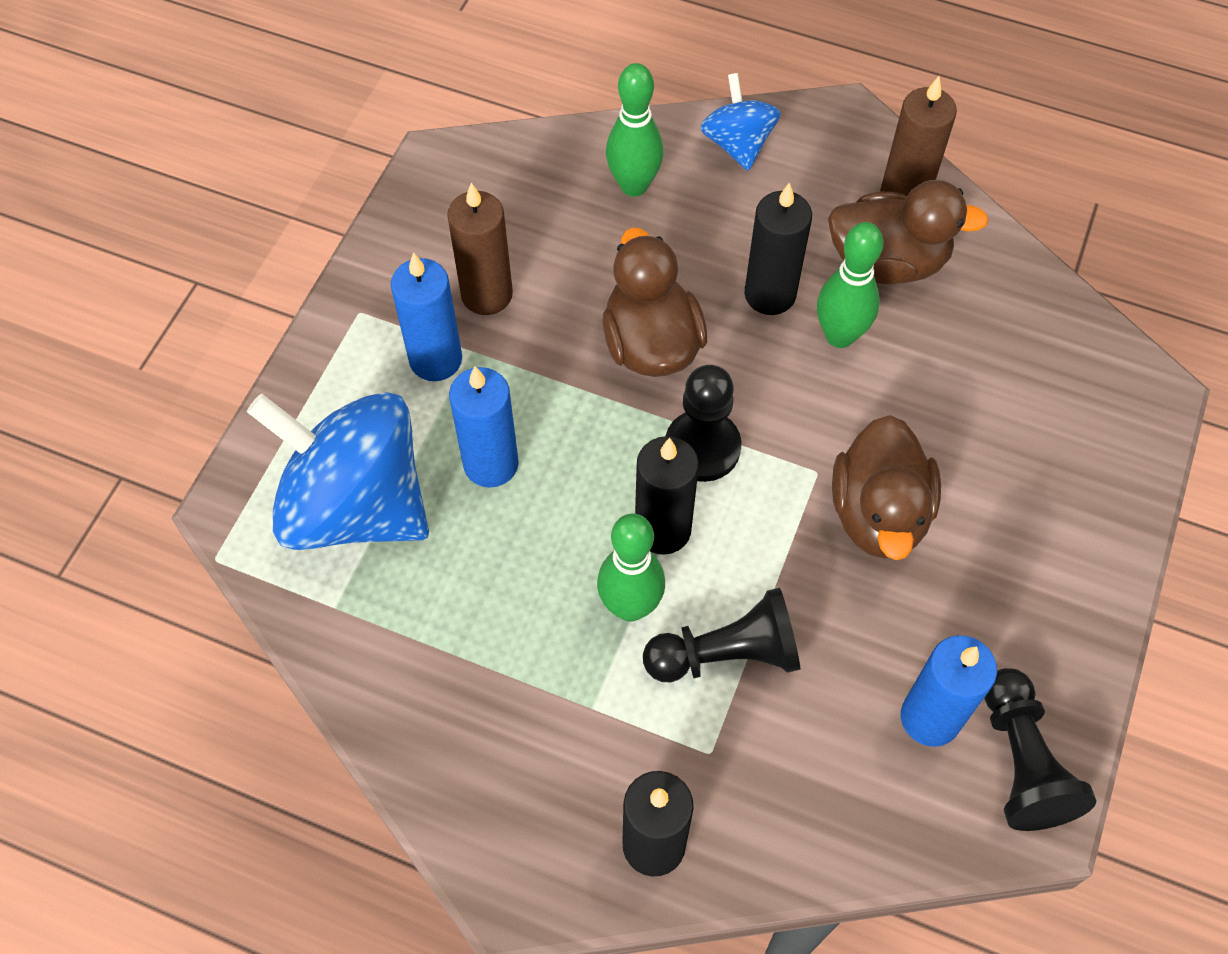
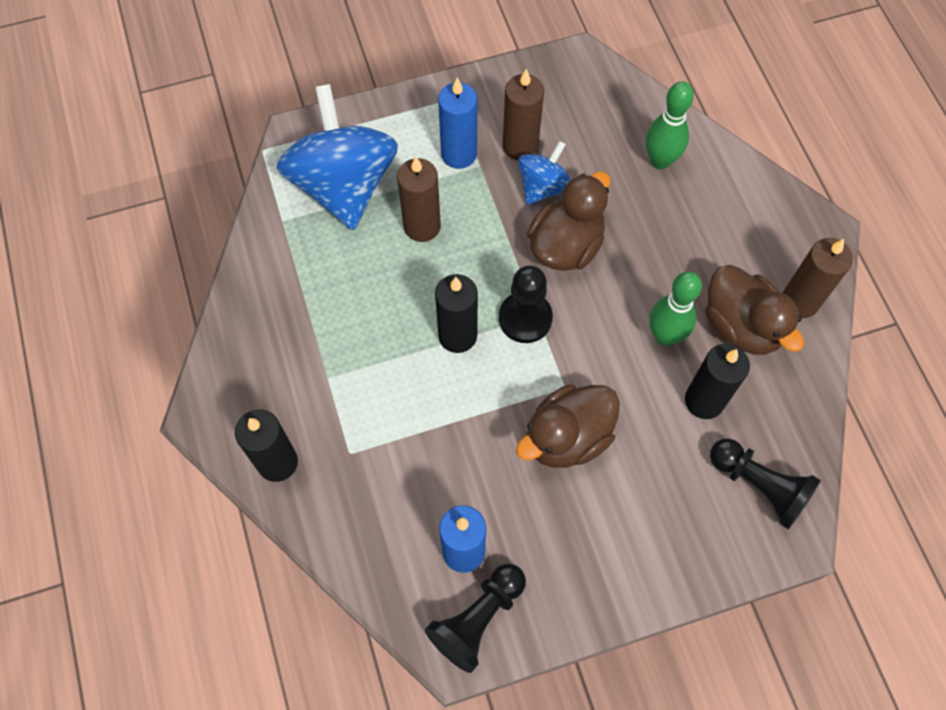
camera: 50 degrees right, 5 degrees up
(491, 464) = (422, 226): blue candle -> brown candle
(630, 606) = (399, 353): green bowling pin -> none
(727, 654) = (412, 420): black pawn -> black pawn (759, 486)
(738, 144) = (743, 190): blue spinning top -> blue spinning top (543, 187)
(770, 294) = (656, 280): black candle -> black candle (704, 401)

